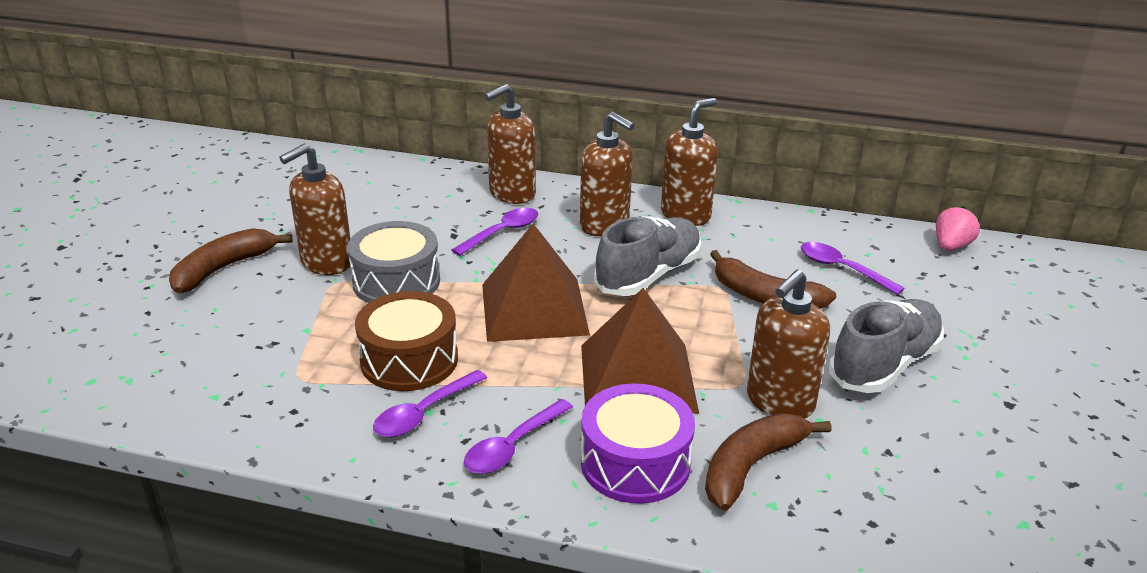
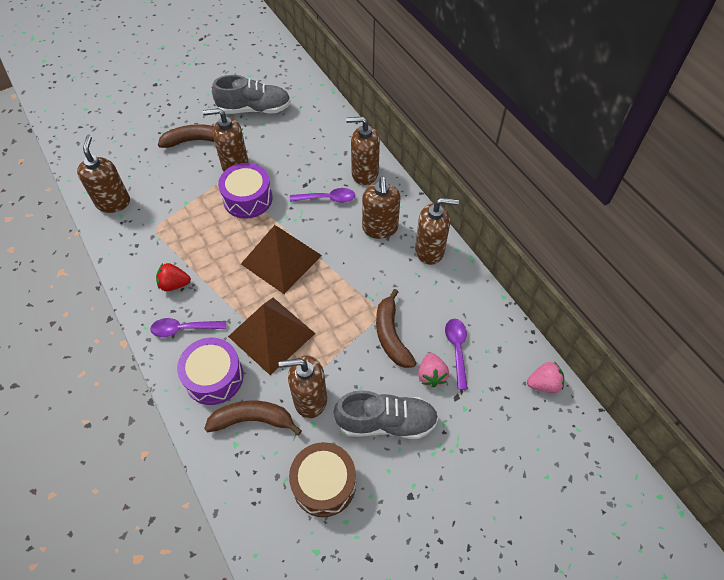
camera: 45 degrees right, 25 degrees up
(177, 390) = (113, 202): none -> brown soap dispenser
(396, 282) = (247, 199): grey drum -> purple drum
(409, 360) = (201, 250): brown drum -> brown drum (324, 484)
(424, 413) = (174, 284): purple spoon -> red strawberry
(648, 275) = (356, 278): grey shoe -> grey shoe (254, 109)
(855, 301) = (431, 375): none -> pink strawberry

